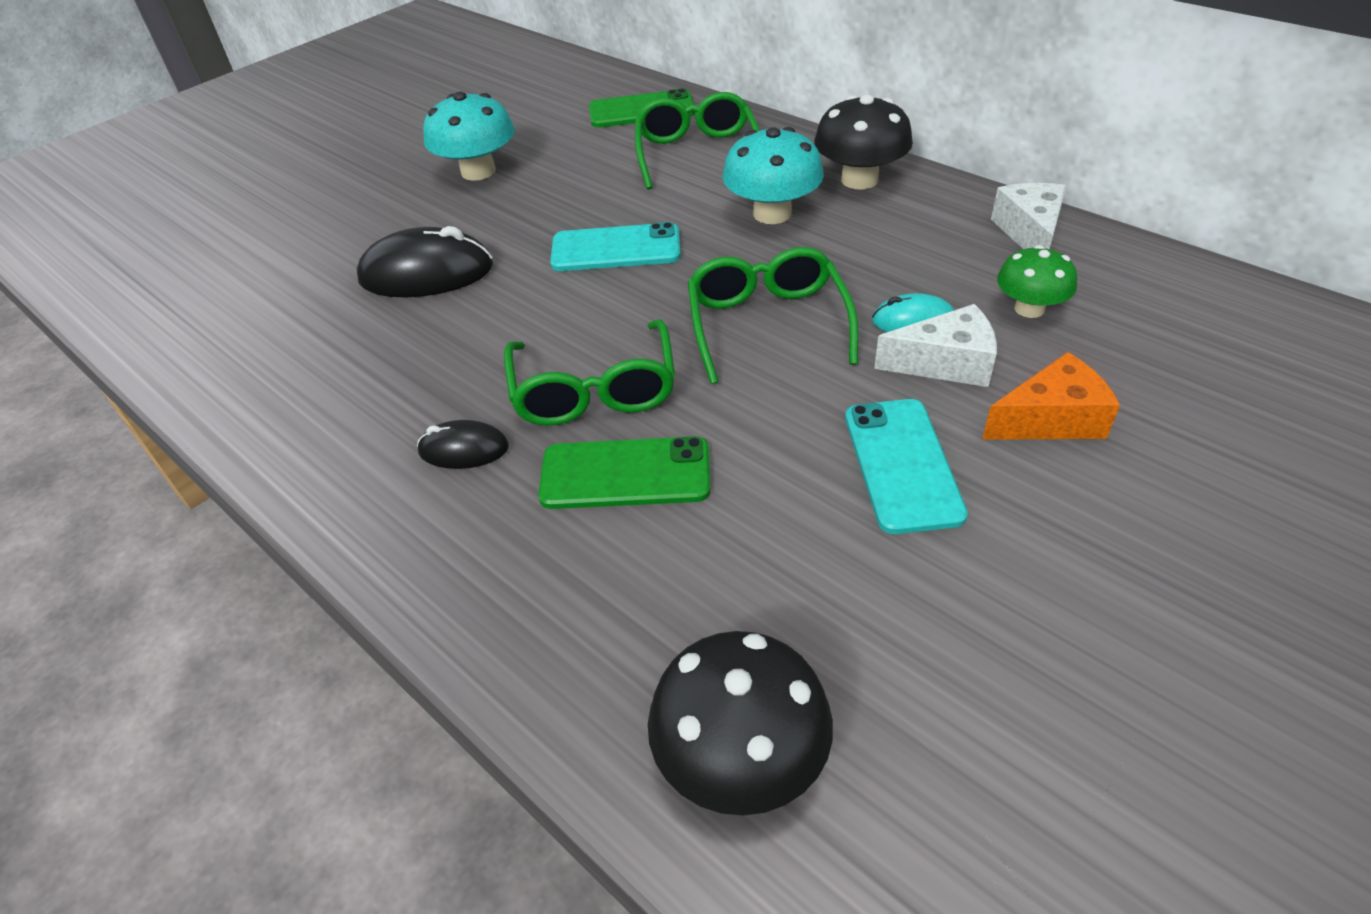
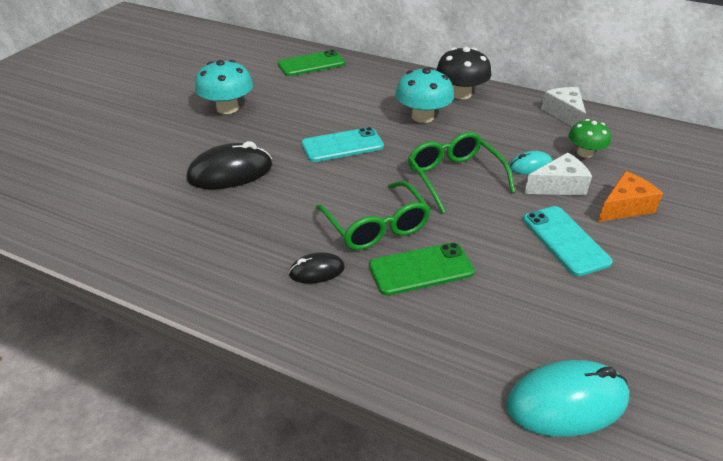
camera: 20 degrees left, 5 degrees down
(696, 153) = (359, 86): green glasses -> none
(741, 758) = (566, 402): black mushroom -> turquoise mouse

